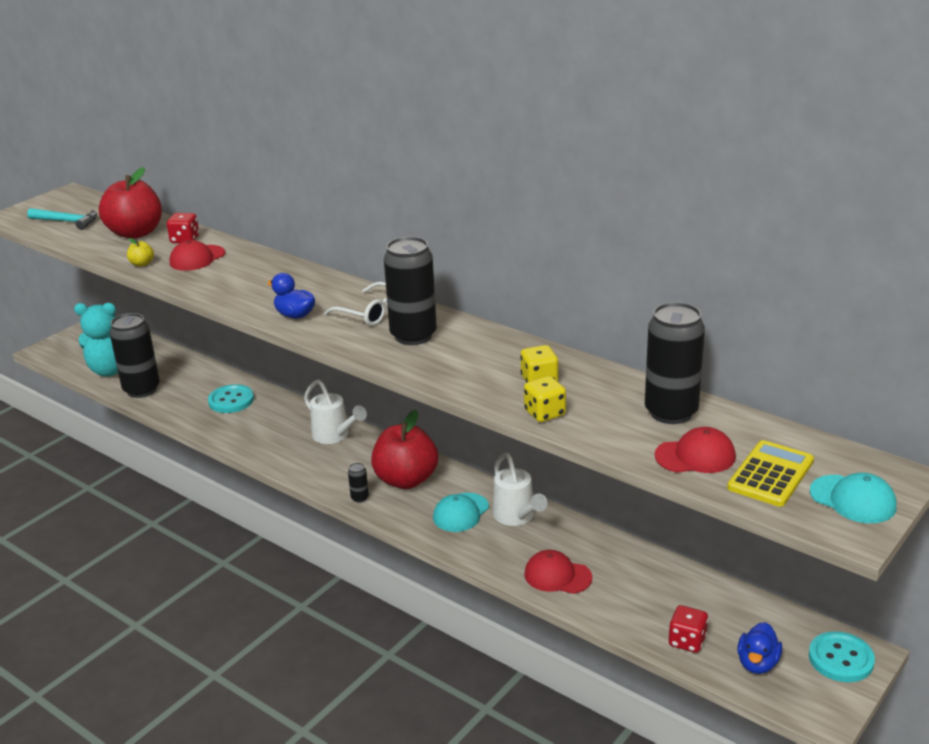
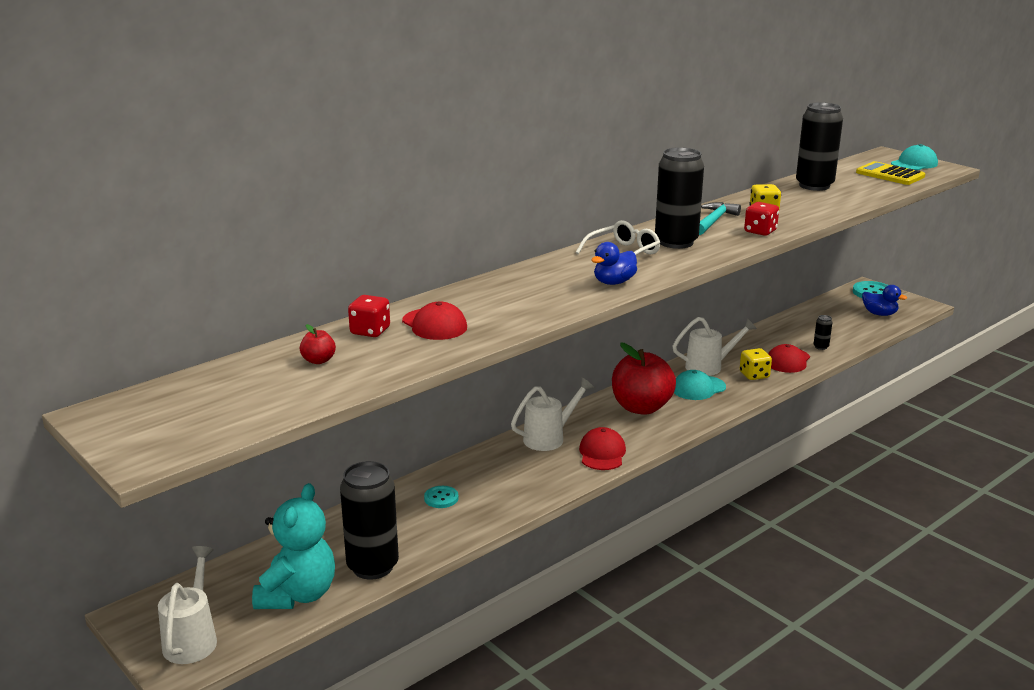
camera: 80 degrees left, 5 degrees down
(67, 221) = (223, 410): turquoise hammer -> turquoise hammer (714, 221)
(72, 347) = (192, 638): none -> white watering can
(135, 233) = (318, 360): red apple -> red apple, size x0.41
(142, 264) = (427, 355): yellow apple -> none
(231, 400) = (441, 498): turquoise button -> turquoise button, size x0.61
(359, 498) = (664, 431): black can -> black can (821, 347)
(461, 512) = (698, 388): turquoise cap -> turquoise cap turned 105 degrees clockwise
(544, 413) = (813, 214): yellow dice -> yellow dice (754, 375)
(687, 641) = (859, 330): red dice -> red dice (760, 231)
(695, 456) = (870, 186): red cap -> red cap (602, 453)

